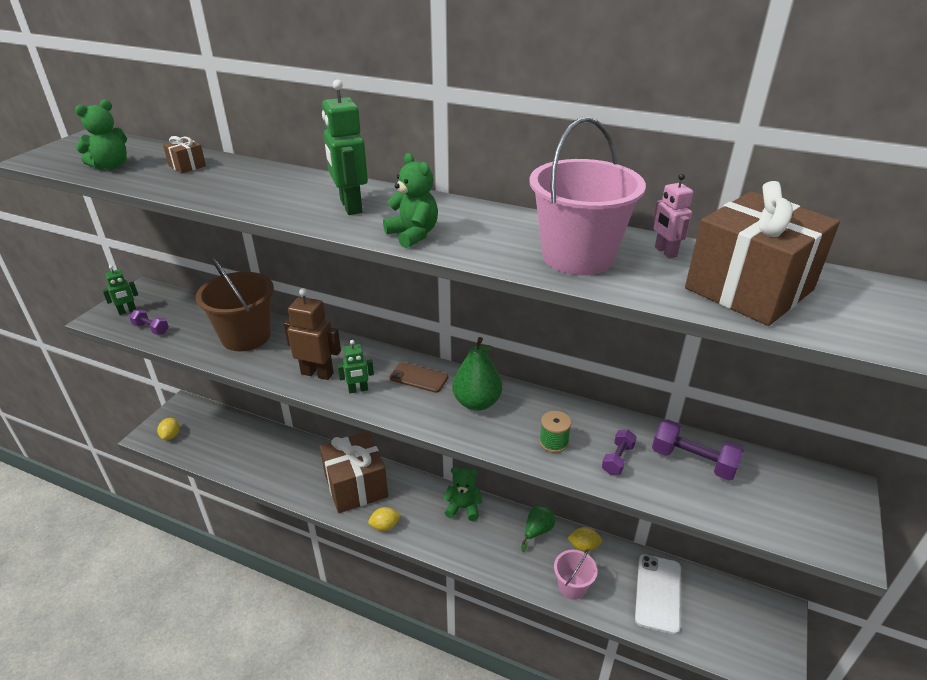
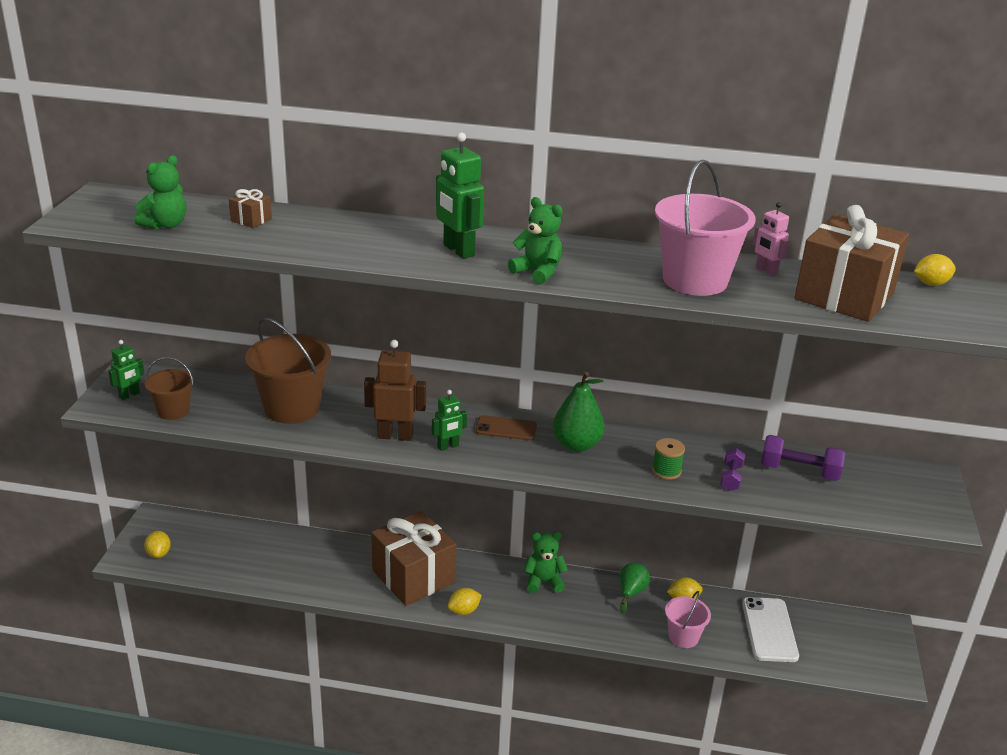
camera: 15 degrees left, 5 degrees down
(151, 329) = (173, 411): purple dumbbell -> brown bucket
(865, 283) = (931, 284): none -> yellow lemon

